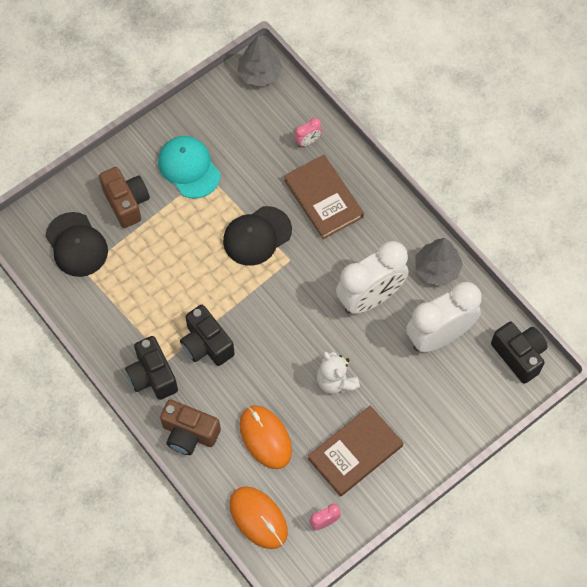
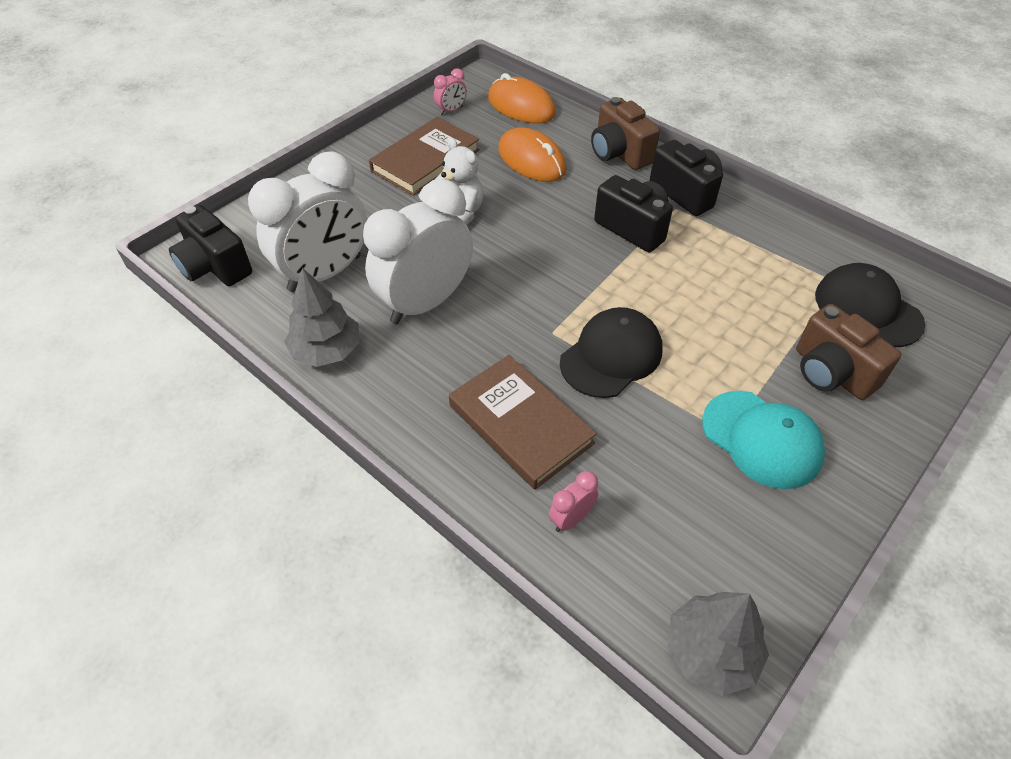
camera: 170 degrees right, 15 degrees down
(189, 433) = (619, 153): brown camera -> brown camera turned 135 degrees counterclockwise

